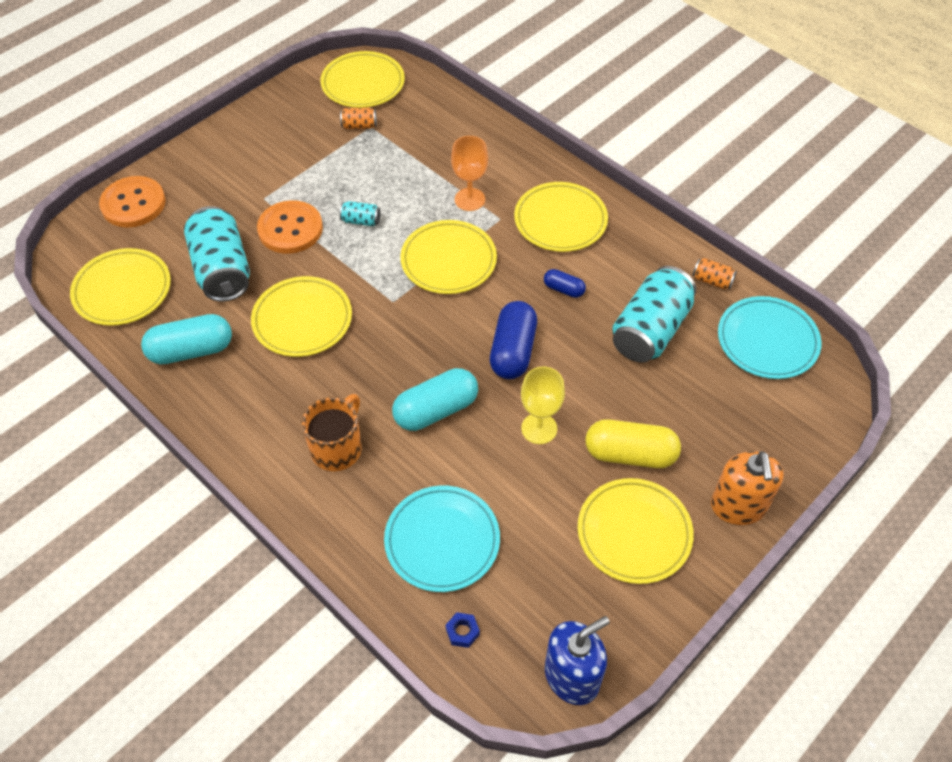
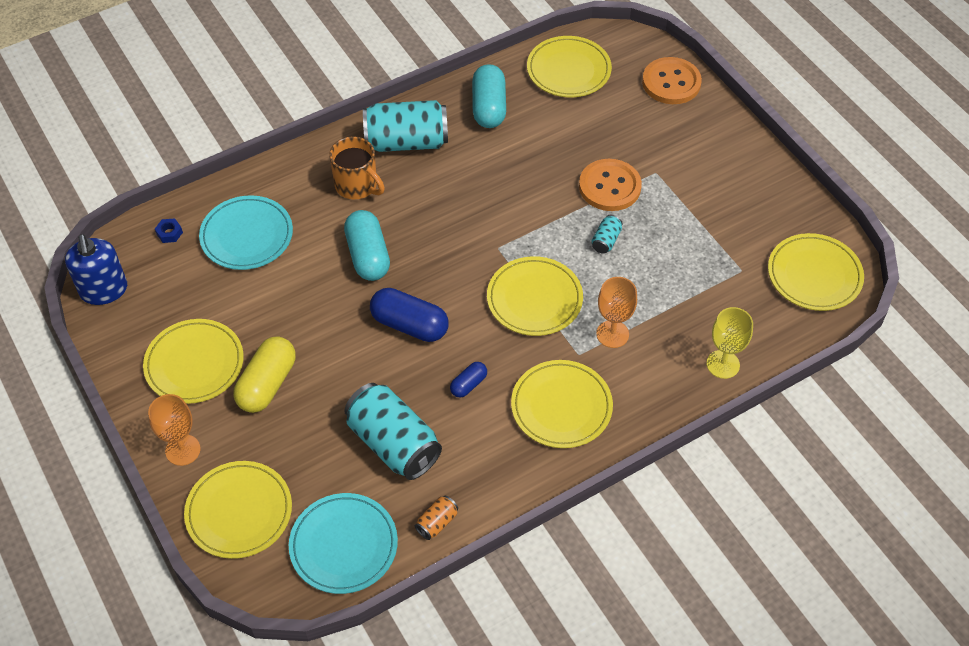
camera: 105 degrees right, 0 degrees up
(222, 269) = (573, 134): turquoise can -> turquoise can (406, 142)
(302, 320) = (497, 181): yellow plate -> yellow plate (239, 512)
(359, 125) = (745, 261): orange can -> none
(539, 428) = (320, 324): yellow goblet -> yellow goblet (723, 364)
(738, 506) = (183, 450): orange soap dispenser -> orange goblet

